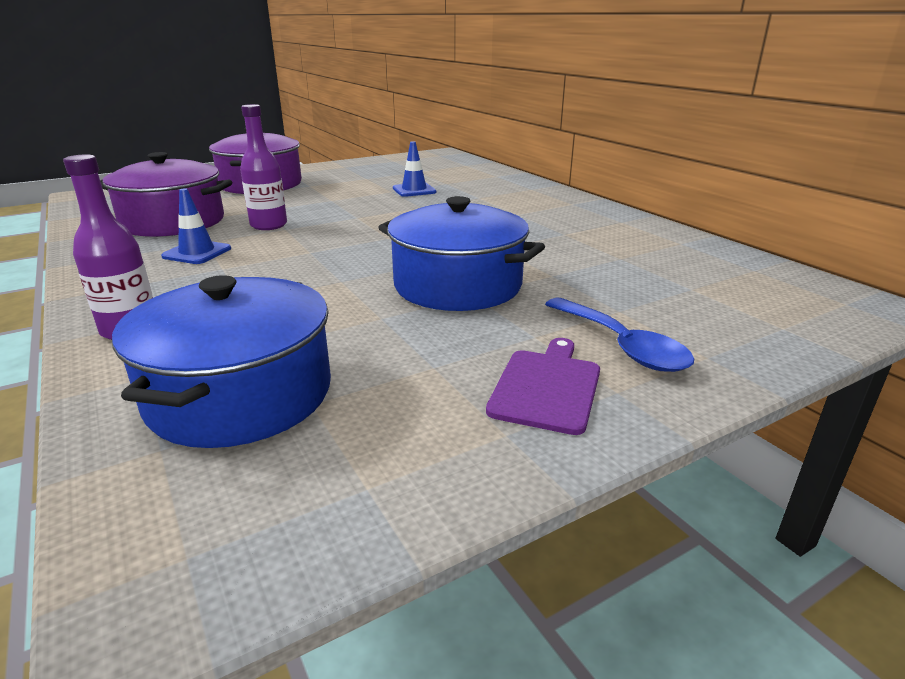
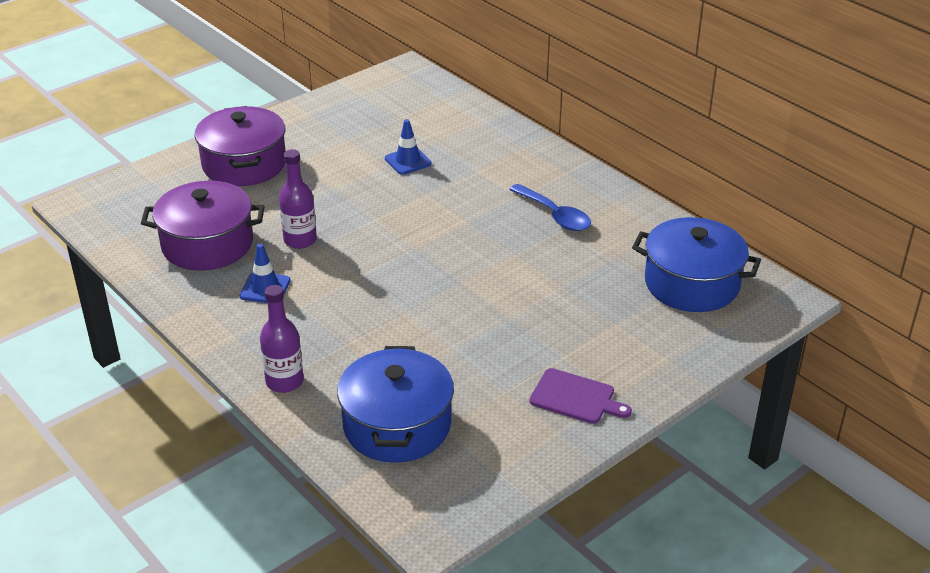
camera: 10 degrees left, 10 degrees up
(457, 285) = (495, 307): blue pot -> blue pot (691, 284)
(546, 387) = (575, 397): purple cutting board -> purple cutting board turned 105 degrees clockwise
(621, 345) = (618, 357): blue spoon -> blue spoon (554, 215)

